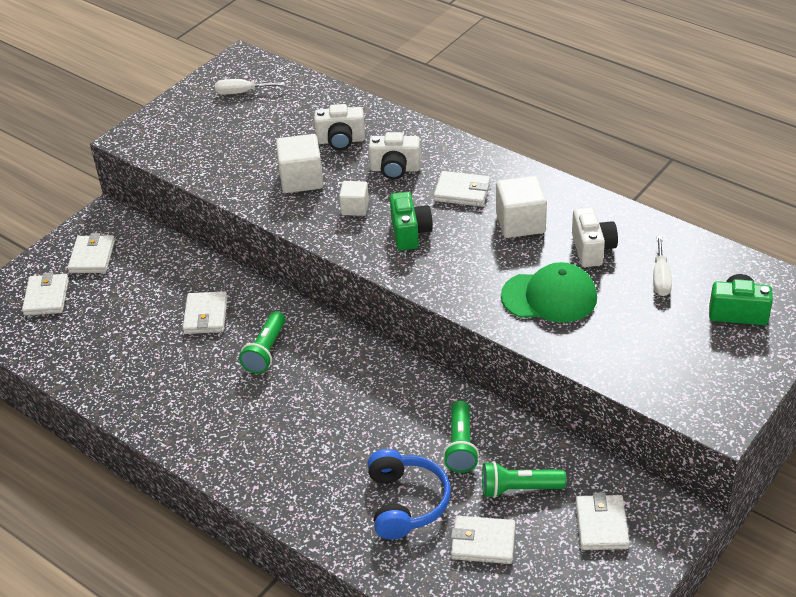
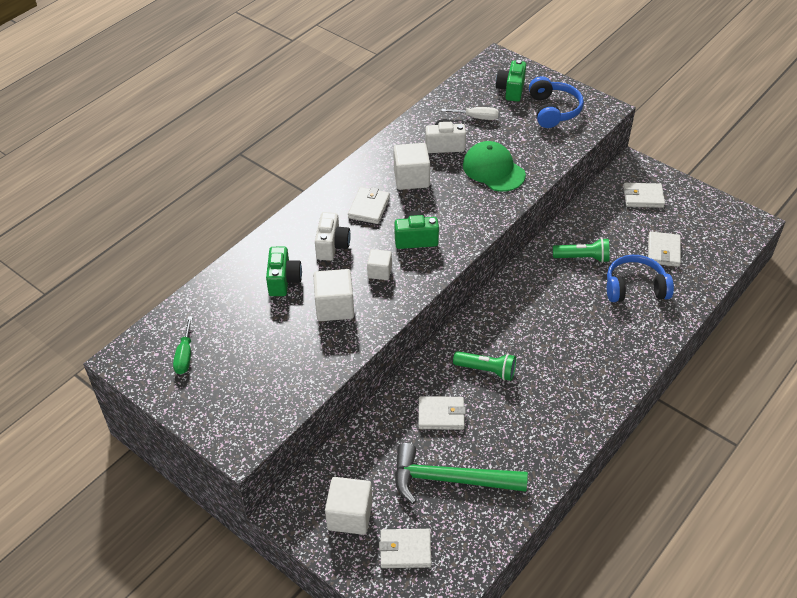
camera: 90 degrees left, 5 degrees up
(92, 257) = (350, 515): white wallet -> white cube
(121, 325) = (450, 480): none -> green hammer
(241, 92) = (185, 356): white screwdriver -> green screwdriver
(341, 141) = (283, 280): white camera -> green camera
(519, 489) = (618, 231): green flashlight -> none
(549, 297) = (493, 170): green cap -> green cap turned 45 degrees counterclockwise
(699, 359) = (553, 110): none -> blue headphones

